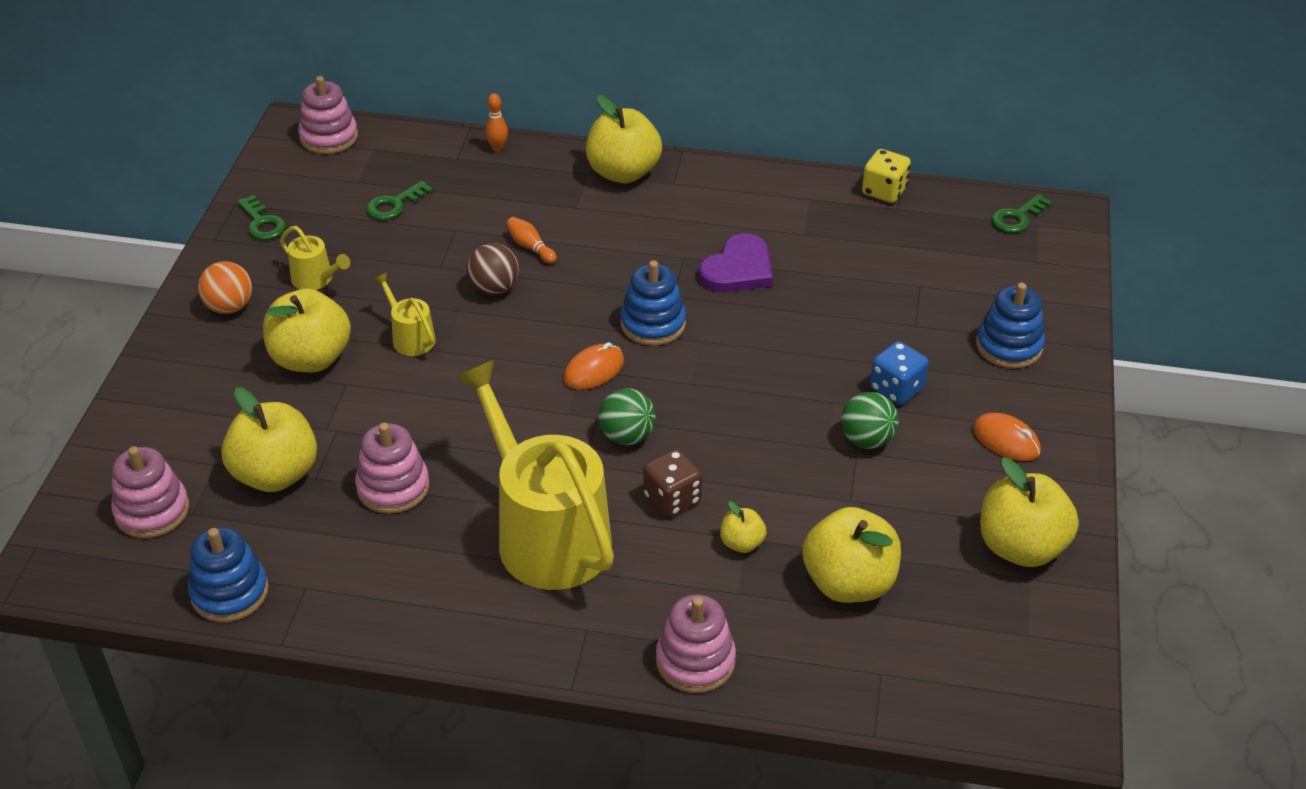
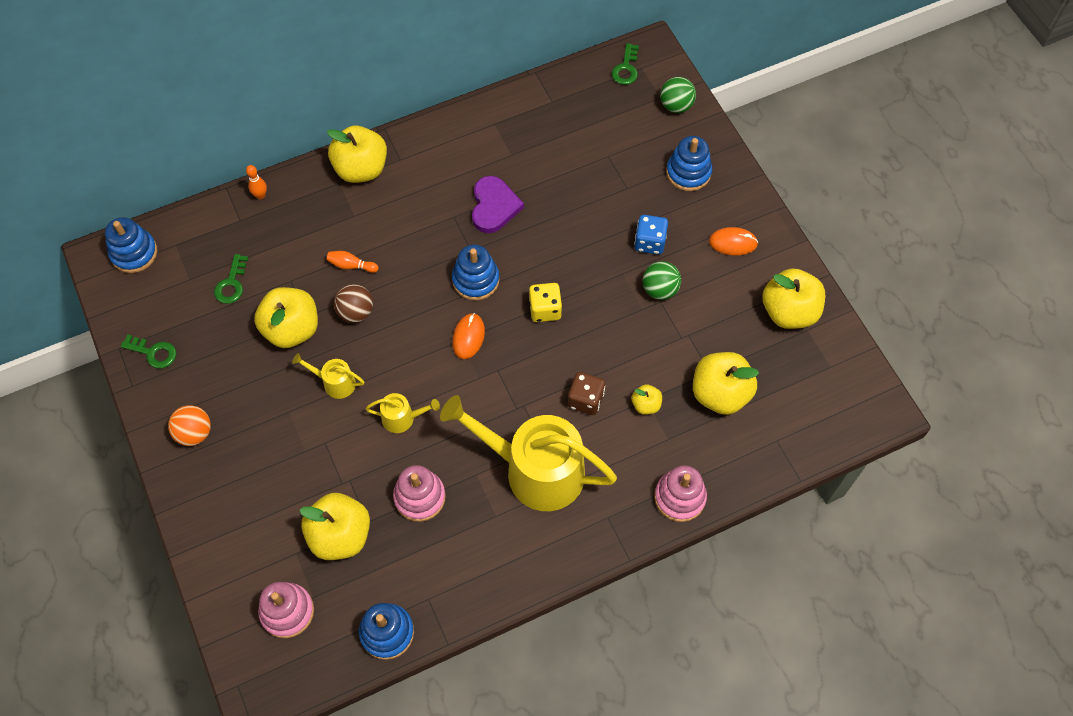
camera: 35 degrees left, 20 degrees up
(311, 358) = (285, 438): yellow apple -> yellow apple (292, 329)
(316, 279) = (233, 376): yellow watering can -> yellow watering can (402, 418)
(329, 137) = (134, 253): pink stacking toy -> blue stacking toy
(627, 436) = (526, 372): green ball -> green ball (676, 105)
(884, 191) = (534, 92): yellow dice -> yellow dice (545, 309)

